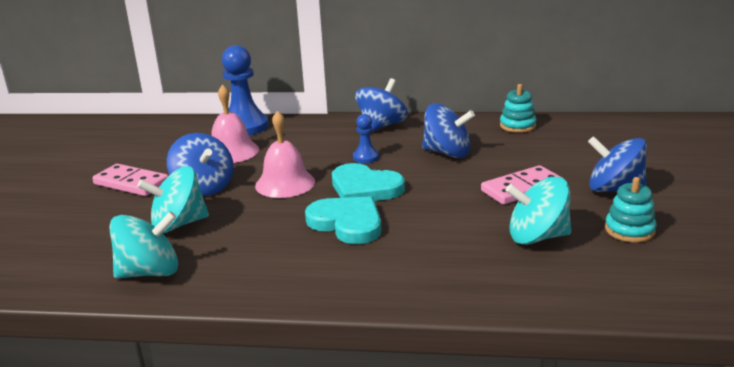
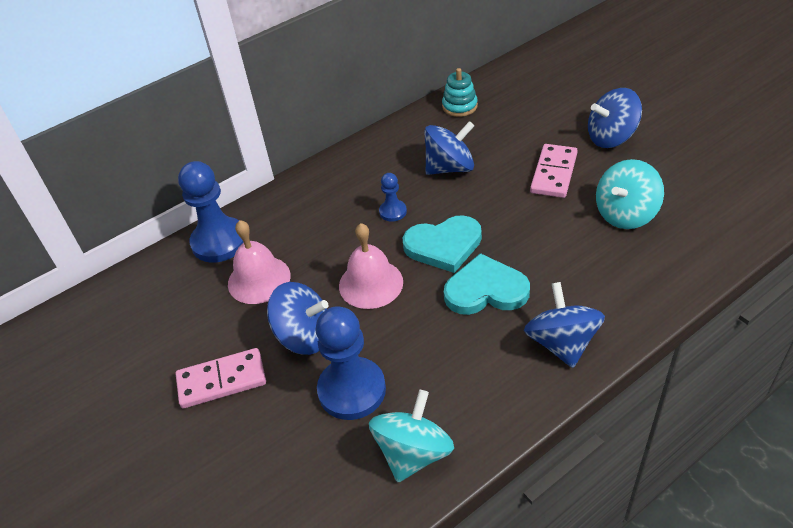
camera: 40 degrees left, 20 degrees up
(178, 224) = (352, 390): turquoise spinning top -> blue pawn
(382, 126) = (350, 167): blue spinning top -> blue spinning top (561, 343)
(629, 230) = (667, 171): turquoise stacking toy -> none

